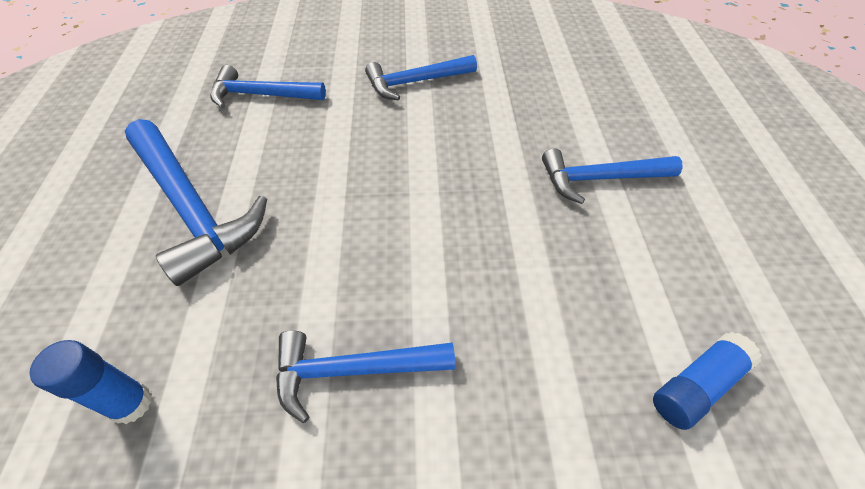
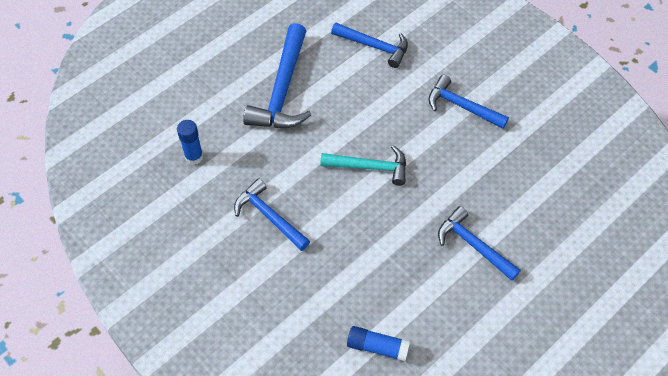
camera: 50 degrees right, 5 degrees up
(261, 95) = (374, 46): blue hammer -> blue hammer turned 150 degrees clockwise
(403, 199) = (370, 167): none -> turquoise hammer

